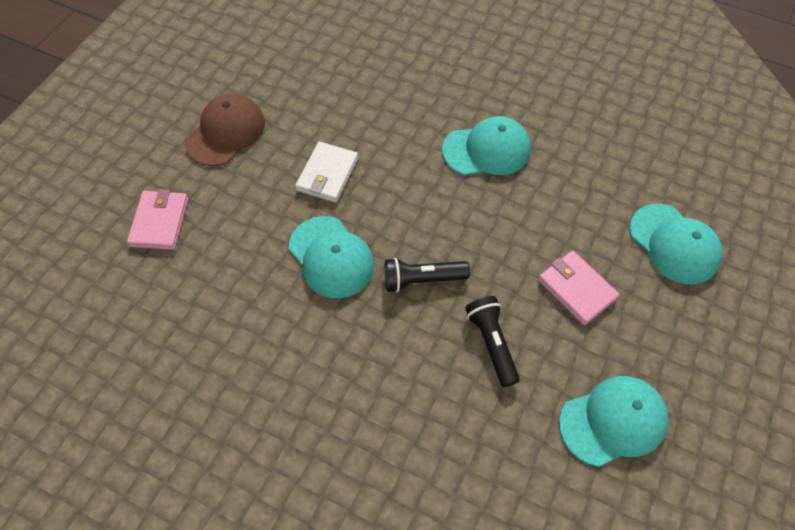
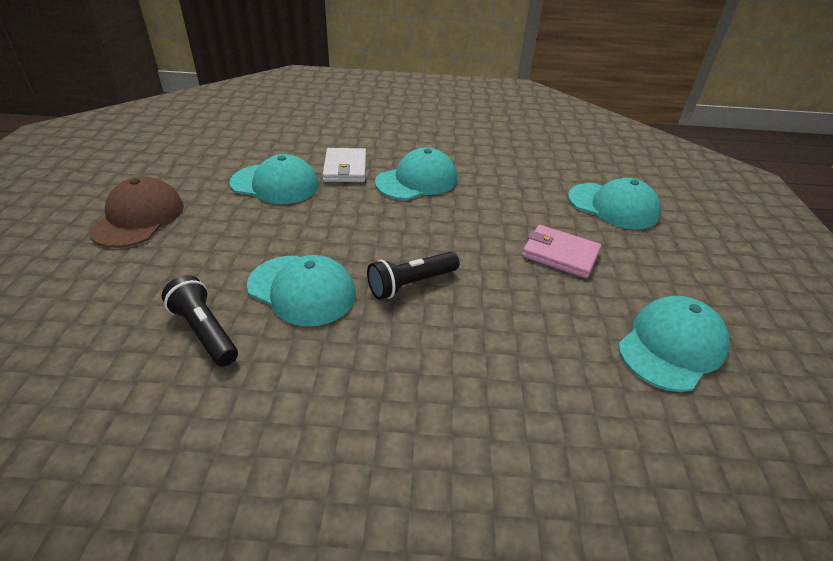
camera: 25 degrees left, 20 degrees down
(160, 222) = (68, 310): pink wallet -> none
(327, 174) = (268, 227): white wallet -> white wallet (345, 168)
(350, 119) = (275, 184): none -> turquoise cap
(491, 343) = (513, 317): black flashlight -> black flashlight (205, 331)

